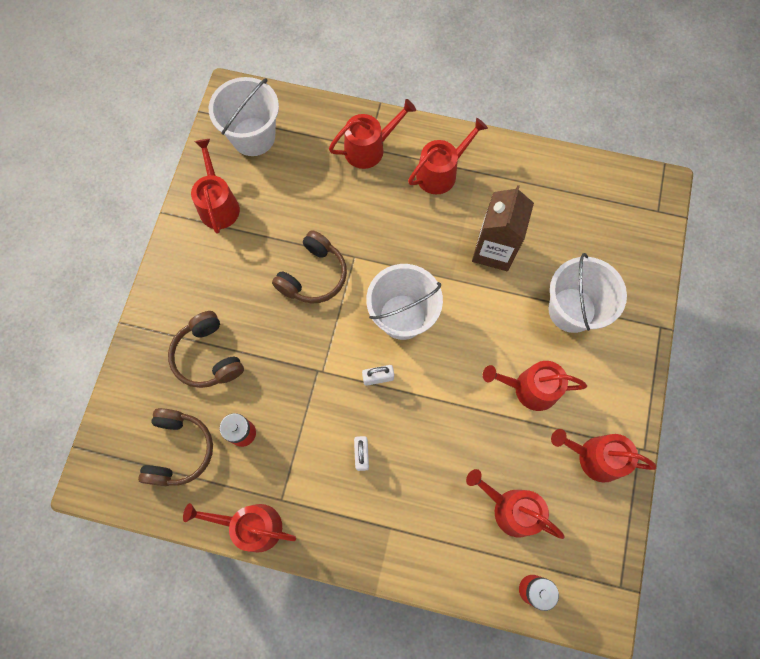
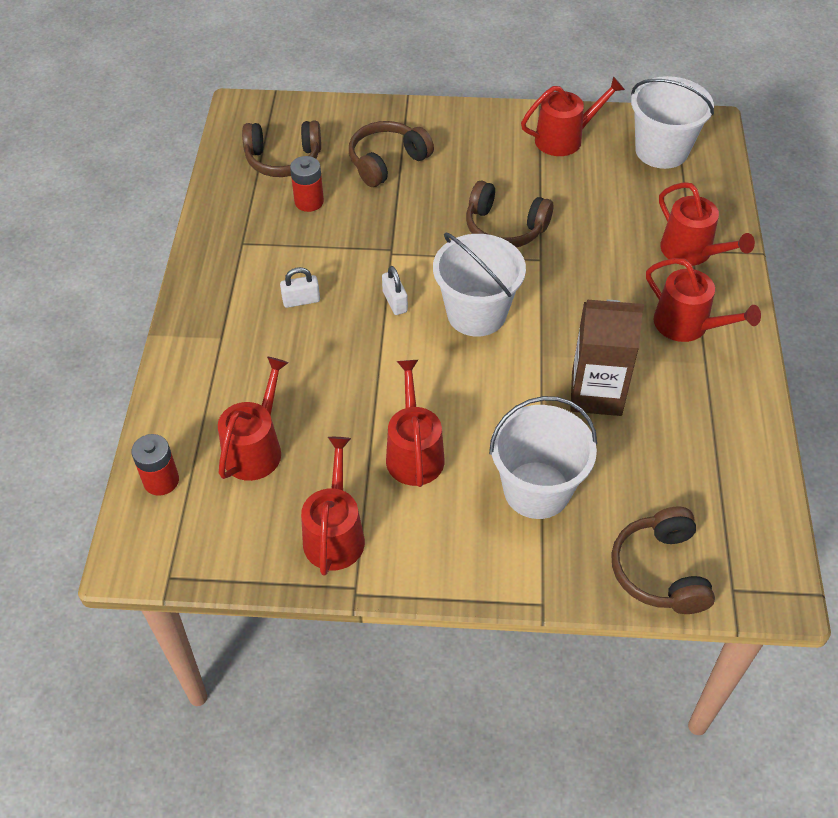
camera: 80 degrees right, 20 degrees down
(252, 526) = (212, 225): red watering can -> none
(642, 249) = (660, 571): none -> brown headphones

